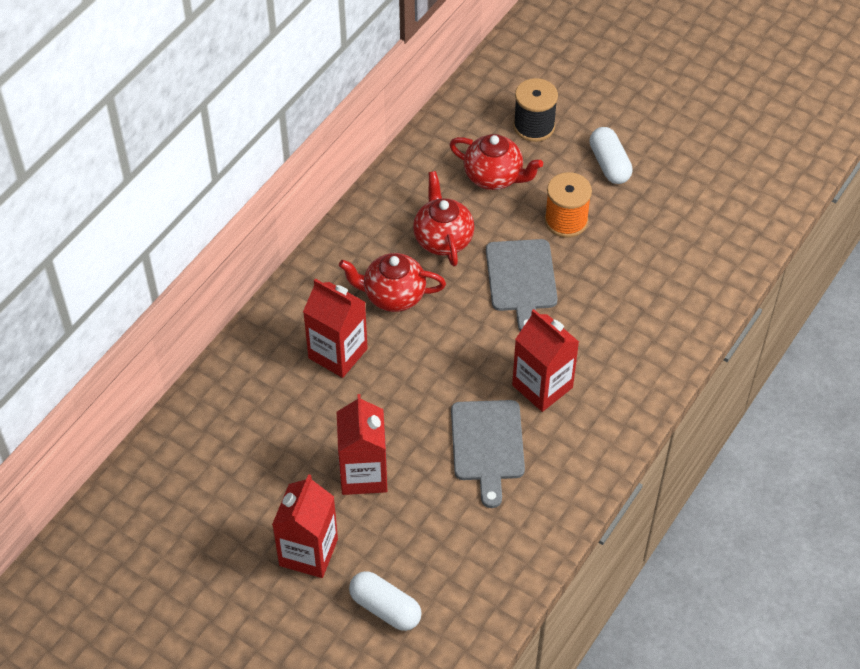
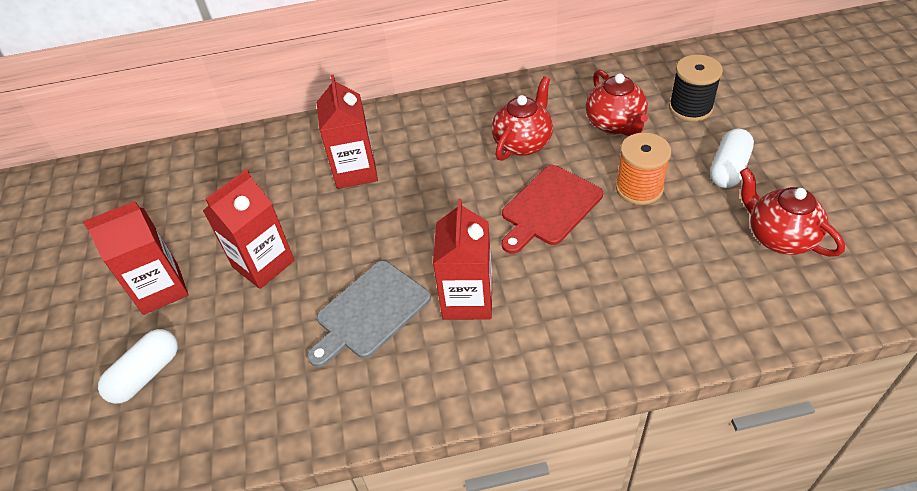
camera: 50 degrees right, 5 degrees down
(385, 608) = (146, 374): white capsule -> white capsule turned 45 degrees clockwise
(393, 296) = (440, 158): red teapot -> red teapot (779, 237)
(521, 280) = (549, 208): grey cutting board -> red cutting board

